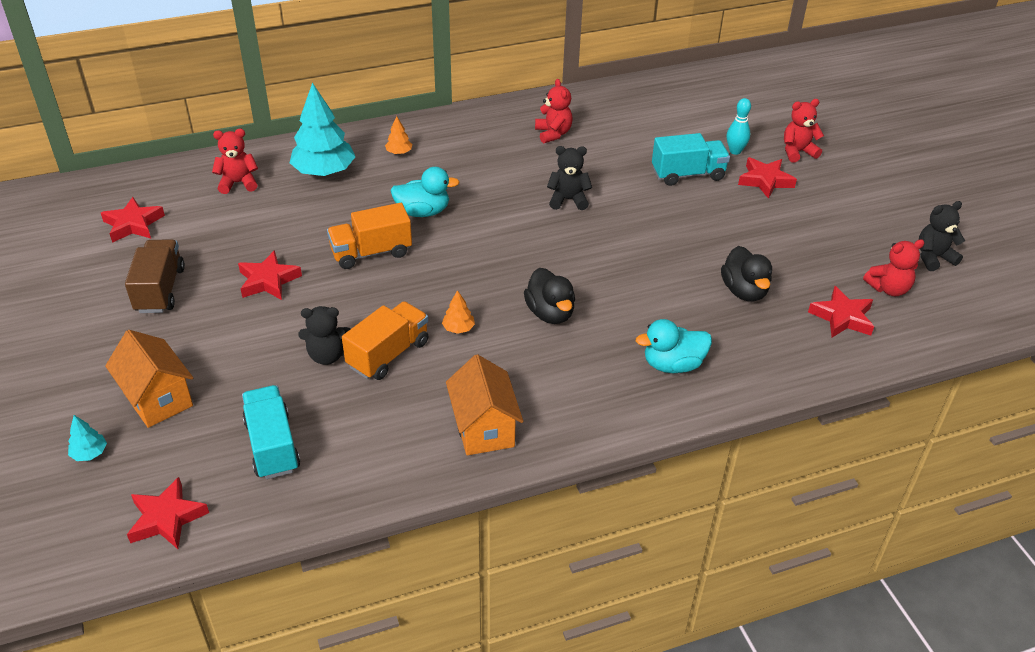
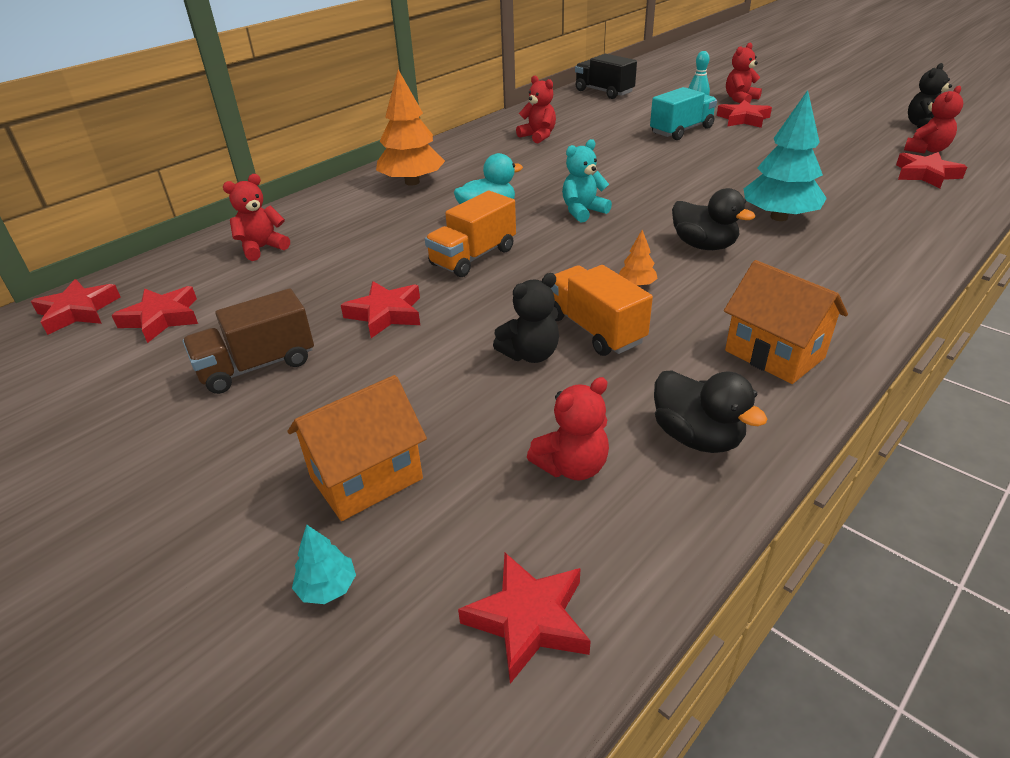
camera: 25 degrees left, 5 degrees down
(90, 197) = (78, 311): none -> red star
(158, 399) = (366, 478): orange house -> orange house turned 60 degrees counterclockwise
(160, 290) = (257, 366): brown truck -> brown truck turned 90 degrees counterclockwise
(272, 446) = (572, 466): turquoise truck -> red teddy bear
(324, 172) = (350, 215): turquoise tree -> turquoise tree (779, 217)
(388, 354) = (595, 329): orange truck -> orange truck turned 45 degrees counterclockwise
(399, 152) = (412, 182): orange tree -> orange tree, size x2.30
(497, 239) = (583, 211): none -> turquoise teddy bear
(568, 200) = (609, 170): black teddy bear -> none
(672, 364) = (858, 245): turquoise duck -> none
(677, 92) = (604, 92): none -> black truck
(744, 291) = (833, 182): black duck -> black duck (697, 437)

